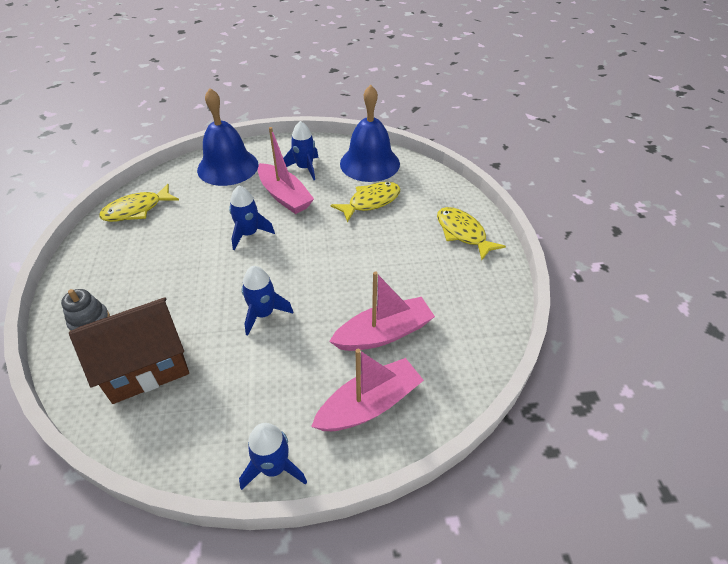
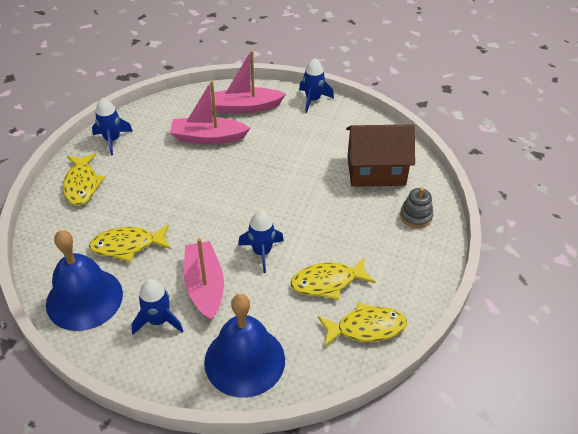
camera: 155 degrees left, 0 degrees up
(178, 230) = (327, 282): none -> yellow fish
(263, 314) = (282, 177): blue rocket -> blue rocket (112, 140)

